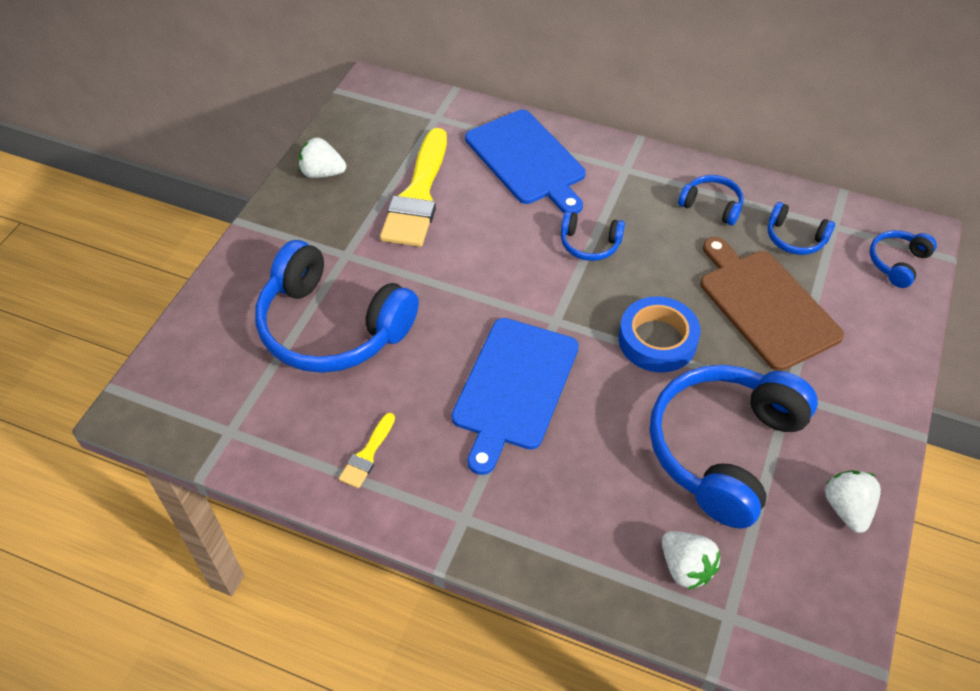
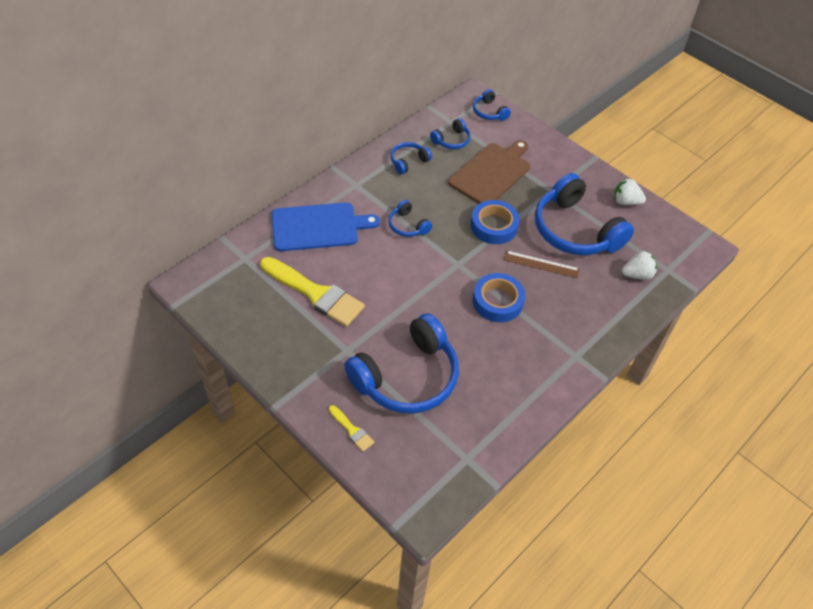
camera: 70 degrees left, 0 degrees up
(322, 173) = (259, 340): white strawberry -> none
(367, 454) = (515, 388): yellow brush -> yellow brush (352, 430)
(514, 387) = (497, 301): blue cutting board -> blue tape
(589, 244) = (407, 226): blue headphones -> blue headphones turned 105 degrees clockwise
(620, 422) = (541, 264): none -> brown ruler
(765, 305) = (491, 173): brown cutting board -> brown cutting board turned 135 degrees clockwise

